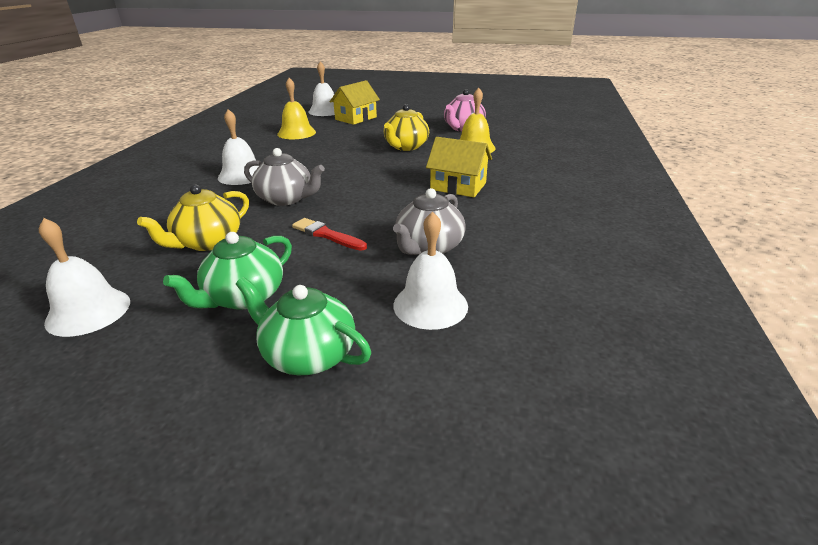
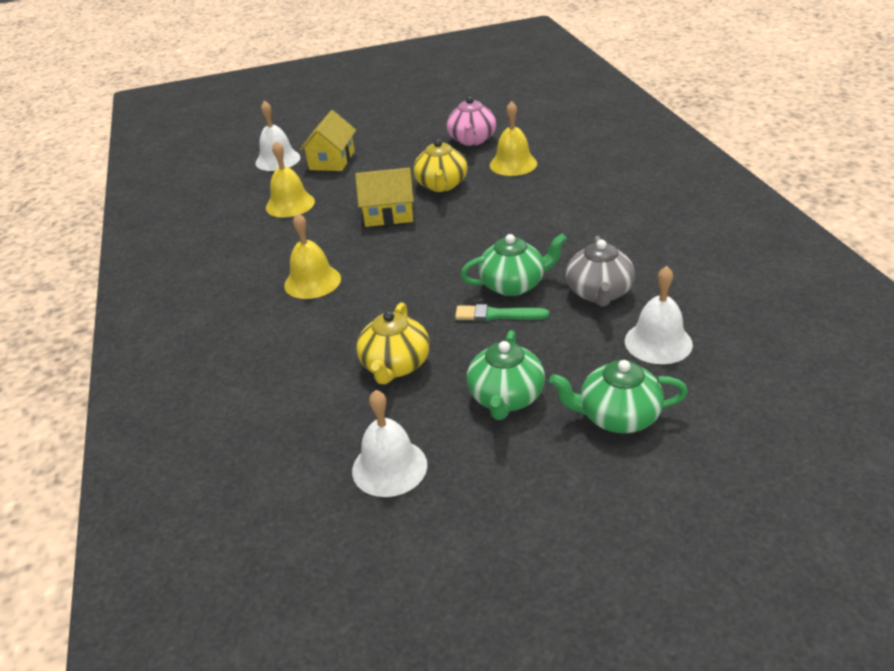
camera: 25 degrees left, 5 degrees up
(242, 175) = (312, 282): white bell -> yellow bell
(286, 199) = (404, 292): grey teapot -> none
(327, 235) = (497, 315): red brush -> green brush
(368, 219) = (514, 285): none -> green teapot
(458, 186) = (551, 219): yellow house -> yellow house (388, 214)

